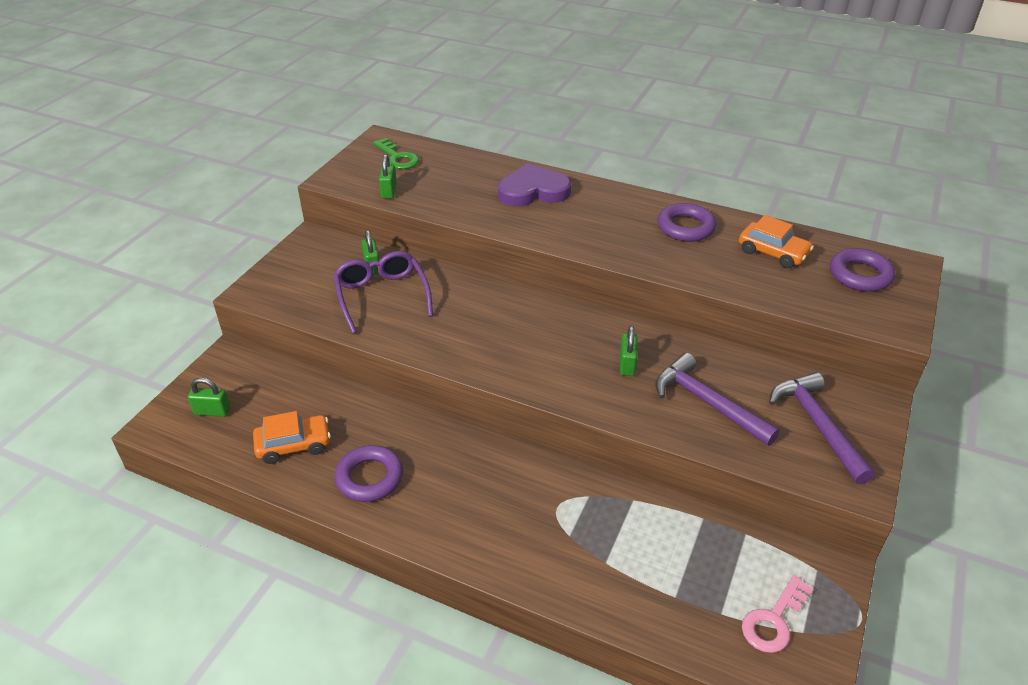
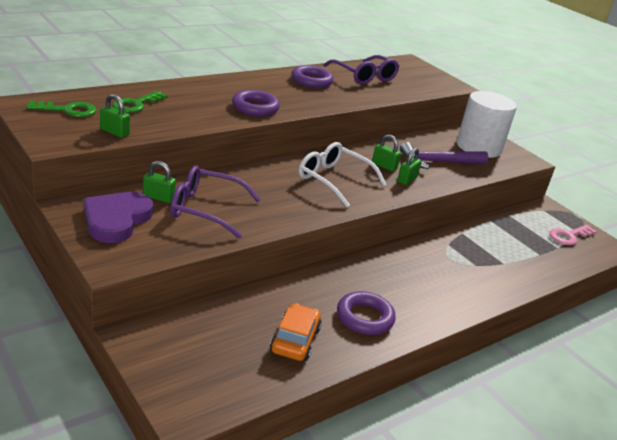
camera: 65 degrees left, 10 degrees down
(212, 411) = (204, 371): green padlock -> green padlock (407, 180)
(456, 175) = (136, 104): none -> green key
(533, 191) = (203, 94): purple heart -> purple heart (116, 220)
(539, 342) = (333, 180): none -> white glasses
(773, 253) = (364, 77): orange car -> purple glasses
(773, 620) = (569, 236): pink key -> pink key turned 75 degrees clockwise
(817, 425) = (478, 147): purple hammer -> white cylinder
(860, 275) = (407, 72): purple ring -> purple ring (255, 107)

